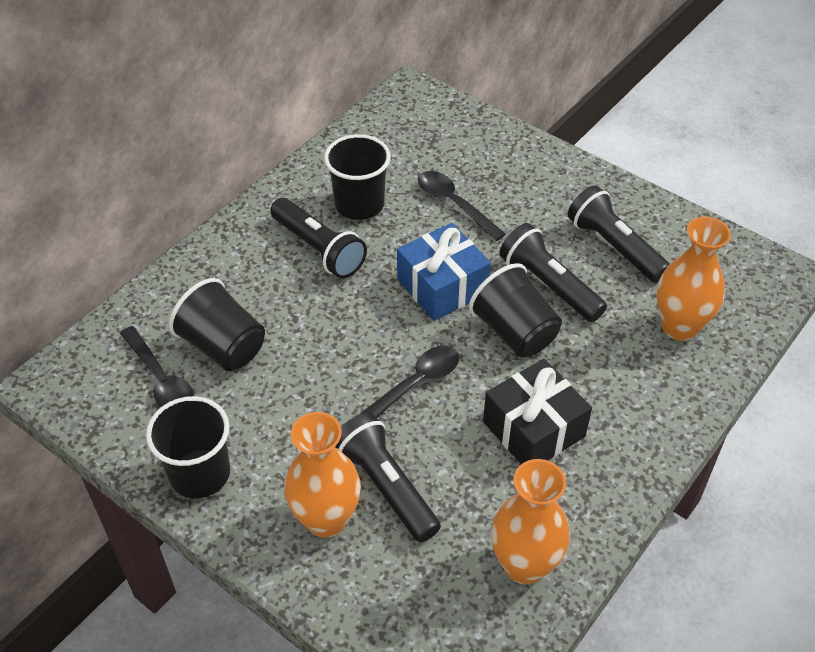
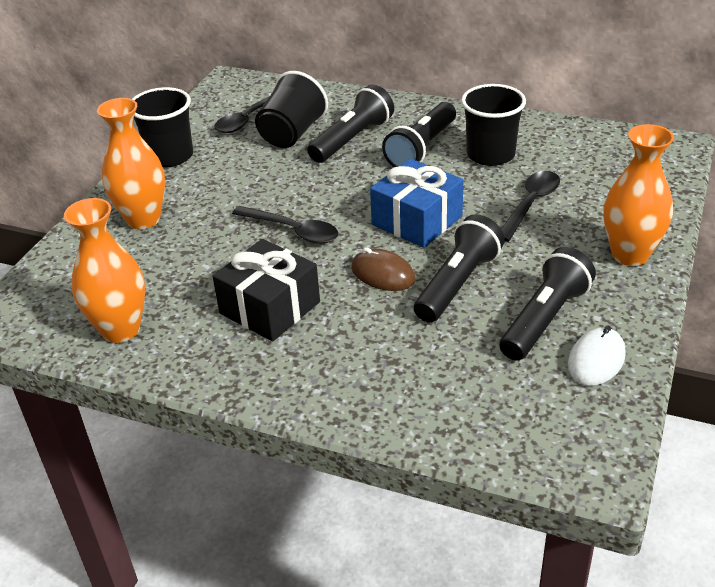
camera: 75 degrees right, 10 degrees down
(386, 486) = (182, 240): black flashlight -> black flashlight (352, 139)
(515, 332) = (383, 274): black cup -> brown mouse
(670, 234) = (596, 360): none -> white mouse
(679, 327) = (452, 387): orange vase -> orange vase (630, 255)

